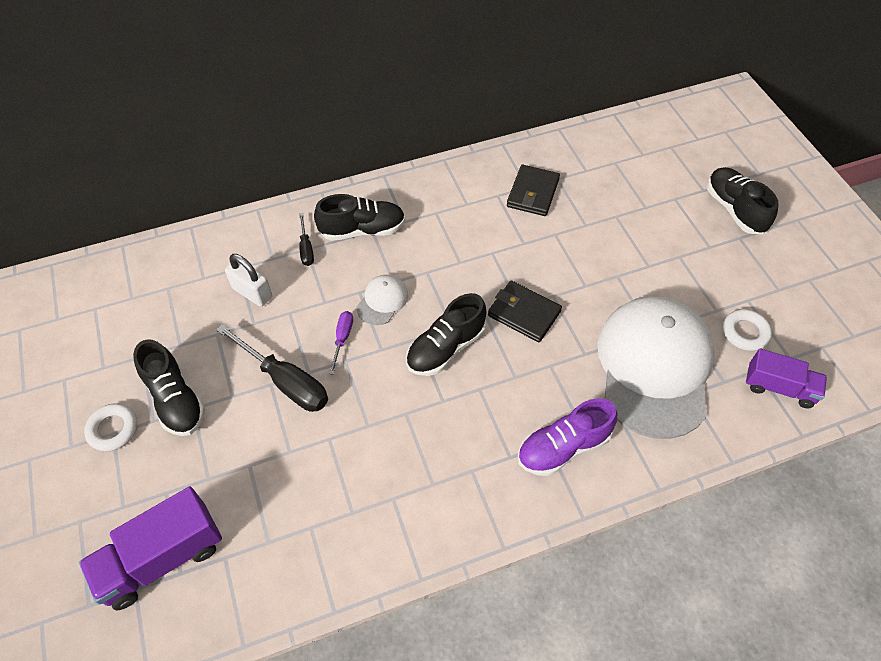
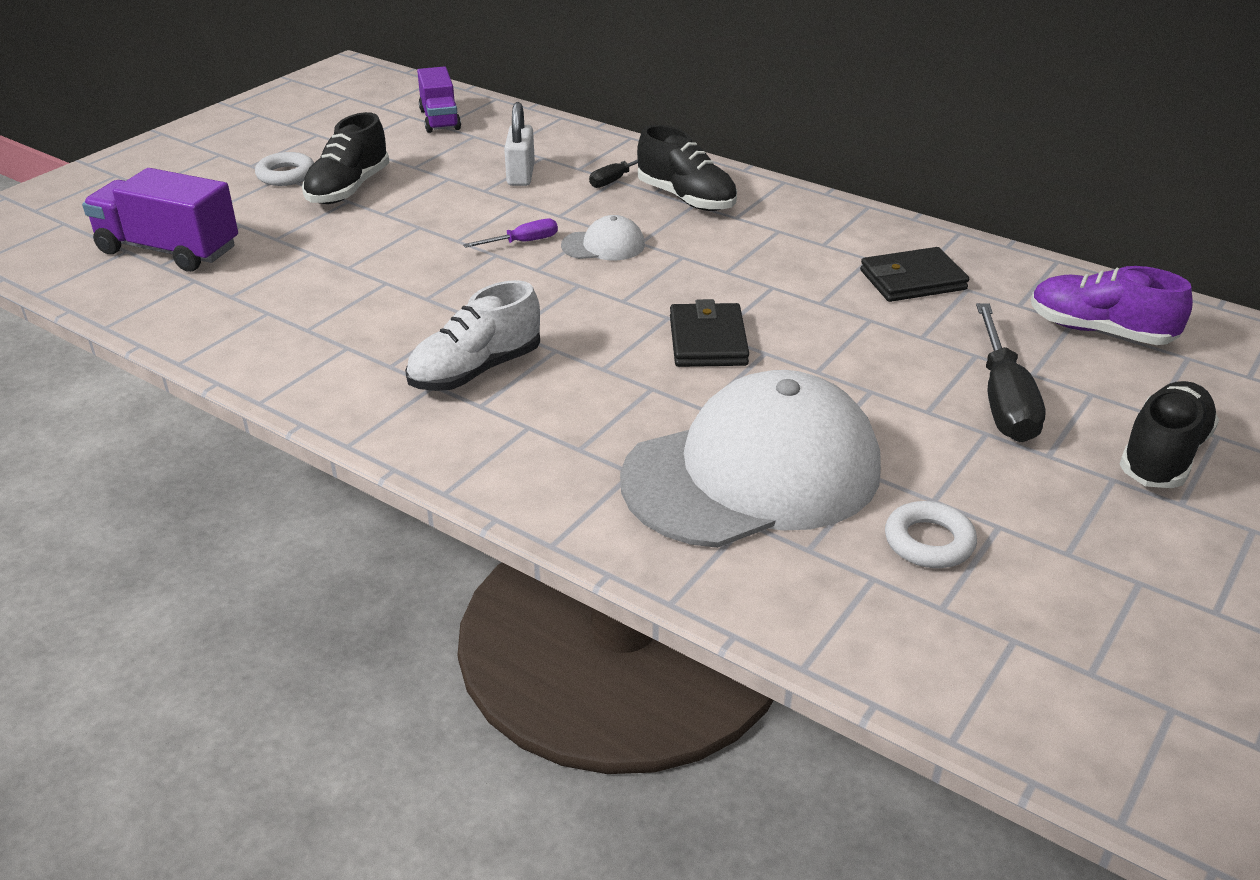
camera: 55 degrees right, 20 degrees down
(285, 381) = (431, 232): black screwdriver -> black screwdriver (1003, 399)
(446, 348) = (587, 307): black shoe -> none
(472, 441) = (475, 371): none -> white shoe
(563, 447) = (535, 440): purple shoe -> purple shoe (1099, 331)
(779, 387) = (867, 611): purple truck -> purple truck (440, 119)

